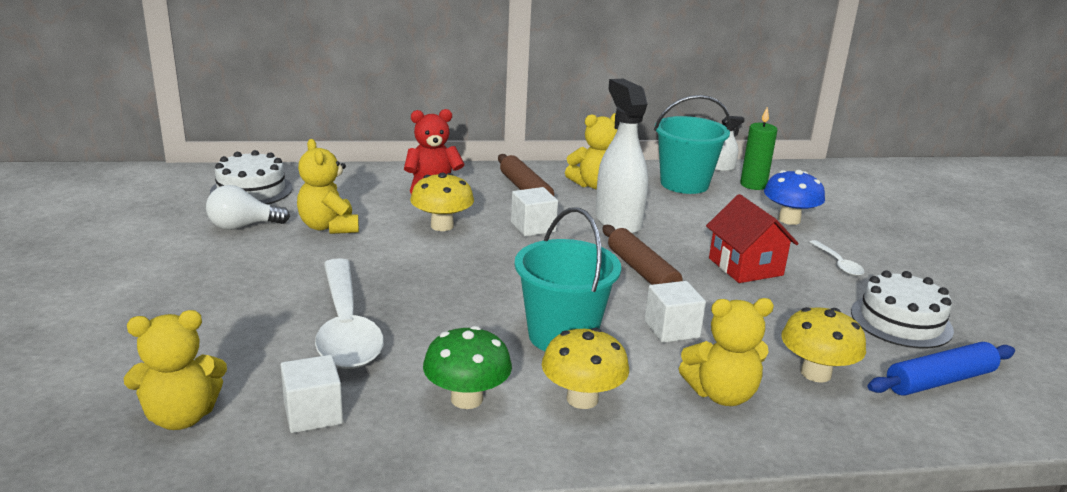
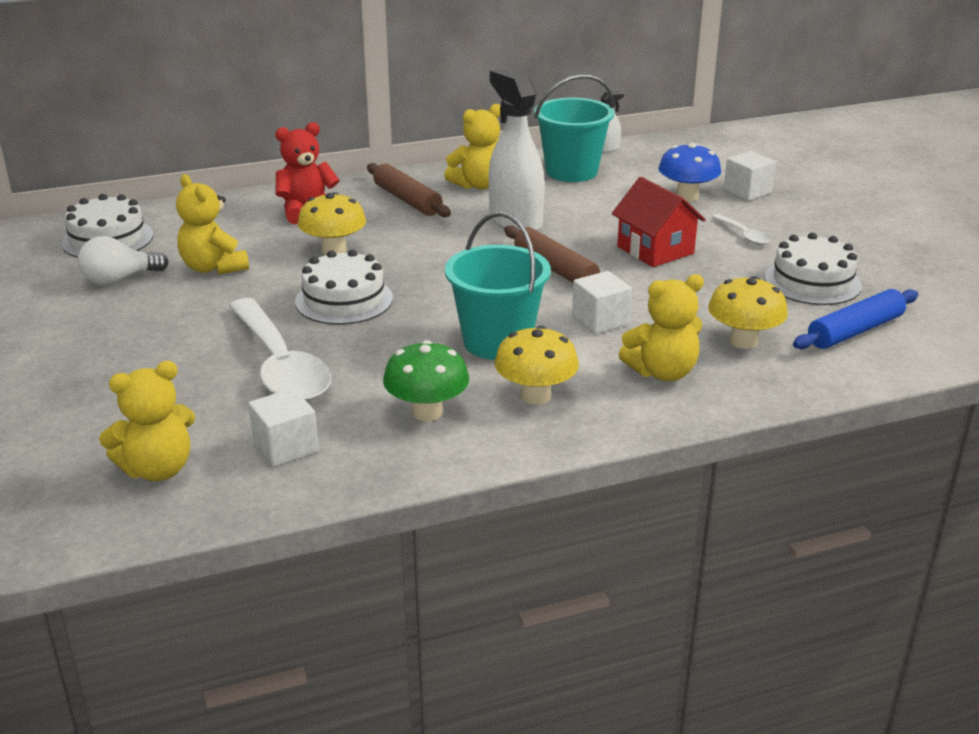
camera: 10 degrees left, 5 degrees up
(432, 273) = (344, 300): none -> white cake
(533, 227) = (430, 239): white cube -> white cube (747, 191)
(753, 185) = (642, 163): green candle -> none

